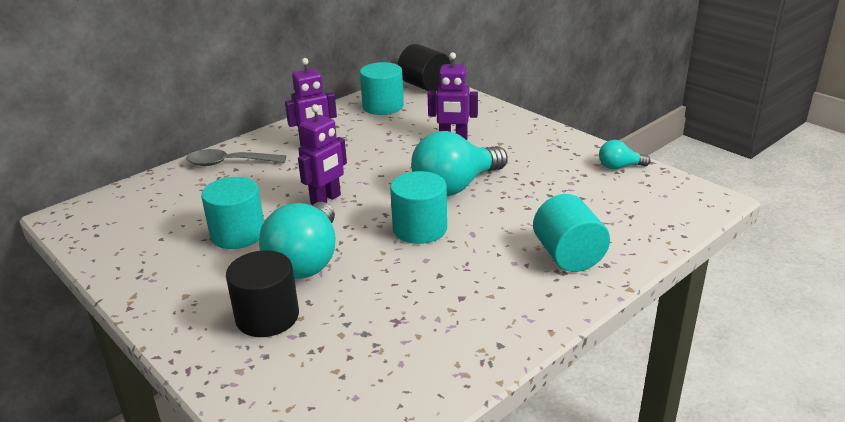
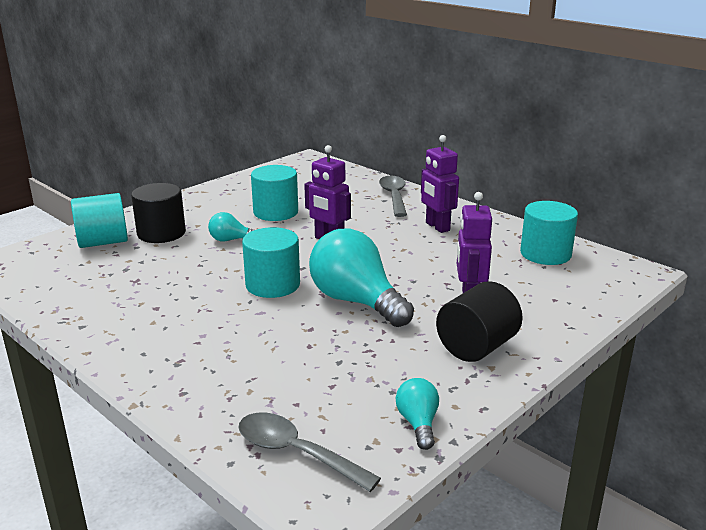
camera: 85 degrees right, 5 degrees down
(306, 260) = (231, 240): turquoise light bulb -> turquoise light bulb, size x0.48
(424, 86) = (622, 276): black cylinder -> black cylinder (476, 347)
(568, 256) = (205, 368): turquoise cylinder -> turquoise cylinder (103, 242)
(664, 210) = (296, 453): none -> grey spoon

